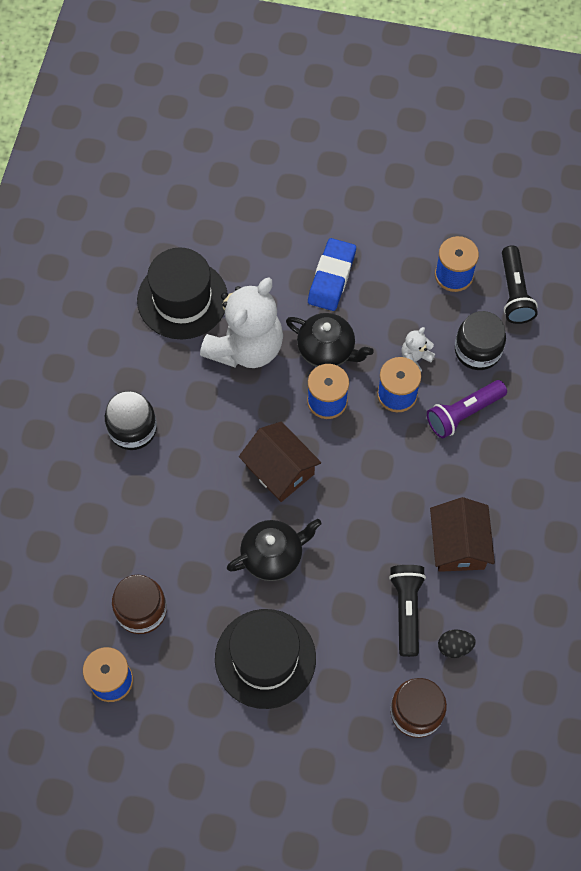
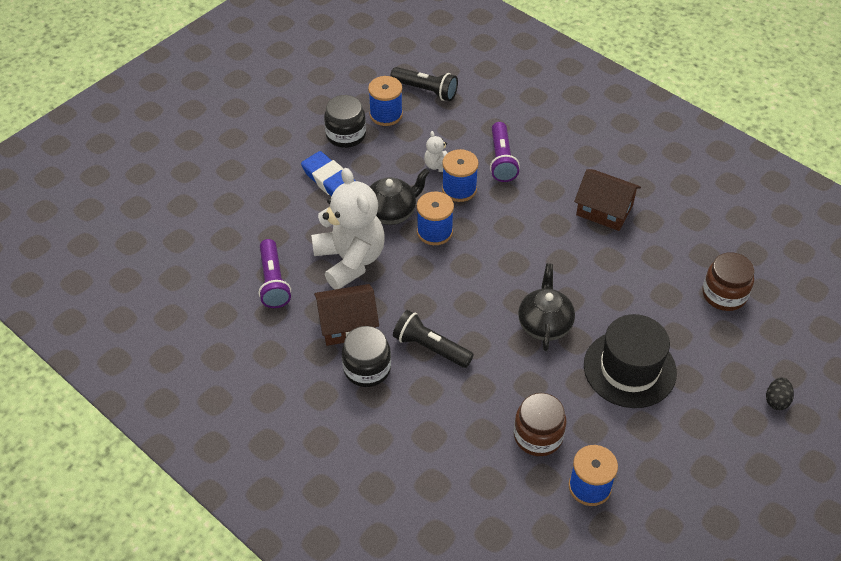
camera: 60 degrees left, 15 degrees down
(182, 299) = (273, 282): black hat -> purple flashlight
(280, 469) = (473, 287): brown house -> brown house (347, 324)
(406, 610) = (639, 263): black flashlight -> black flashlight (430, 347)
(454, 647) = (684, 249): black egg -> black egg (776, 401)
(477, 350) = (456, 130): black jar -> black jar (346, 135)

